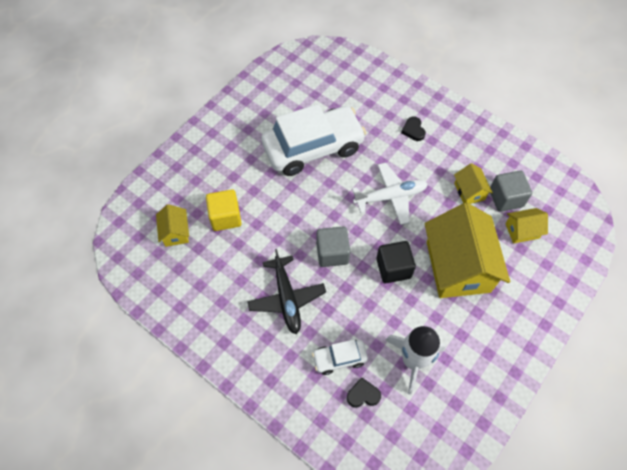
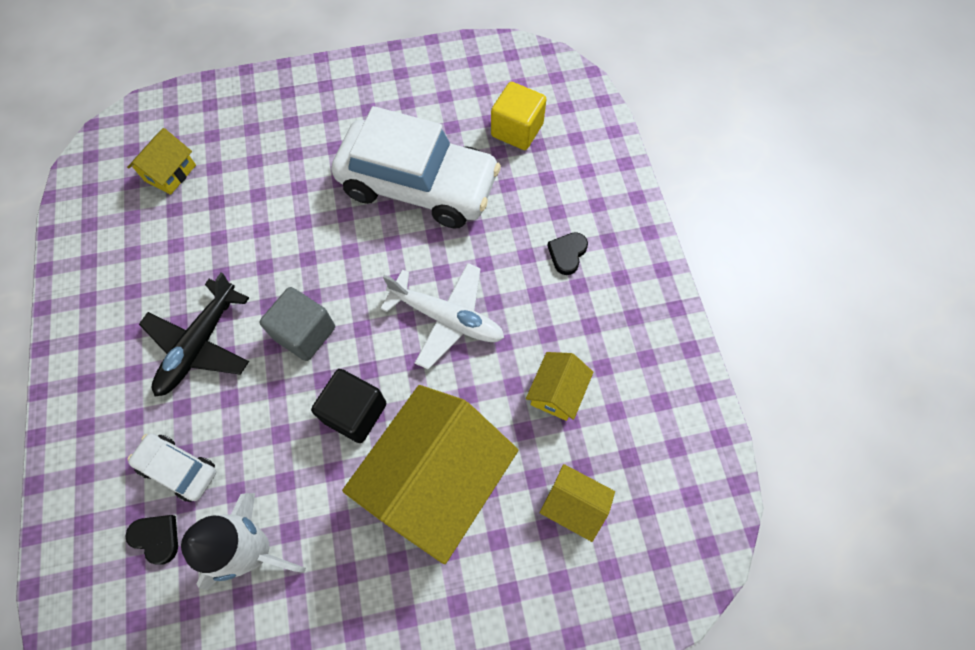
camera: 40 degrees right, 5 degrees up
(225, 217) = (237, 195): yellow cube -> yellow cube (517, 130)
(506, 198) = (598, 442): grey cube -> none

